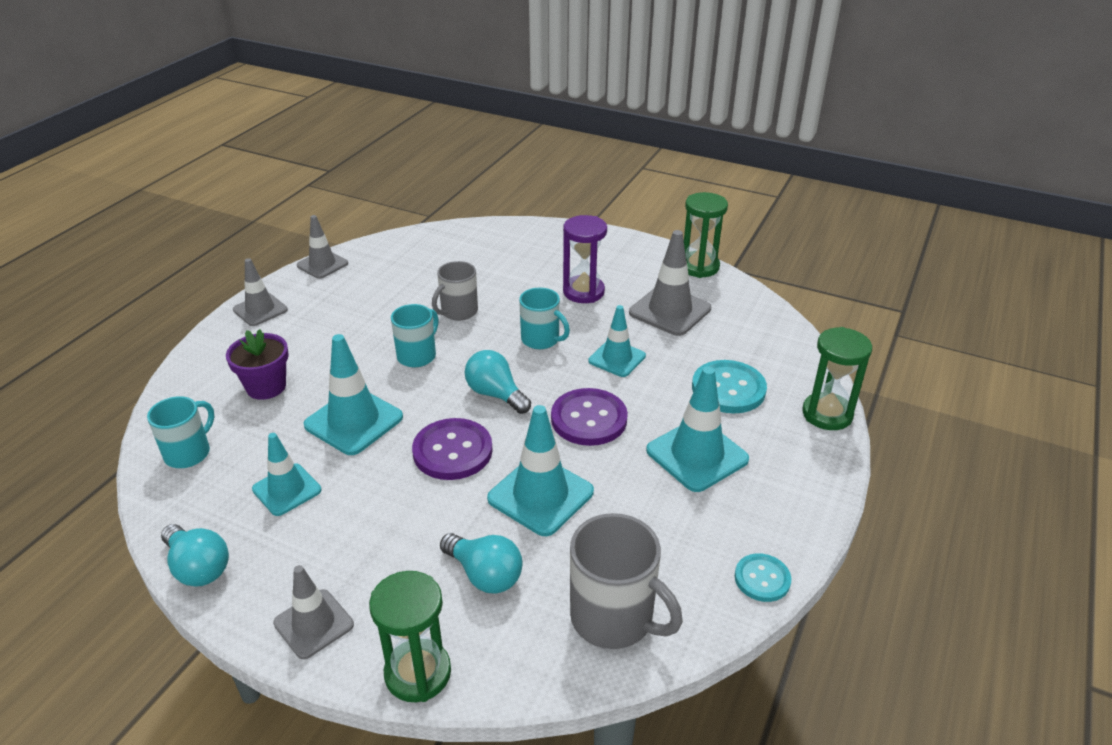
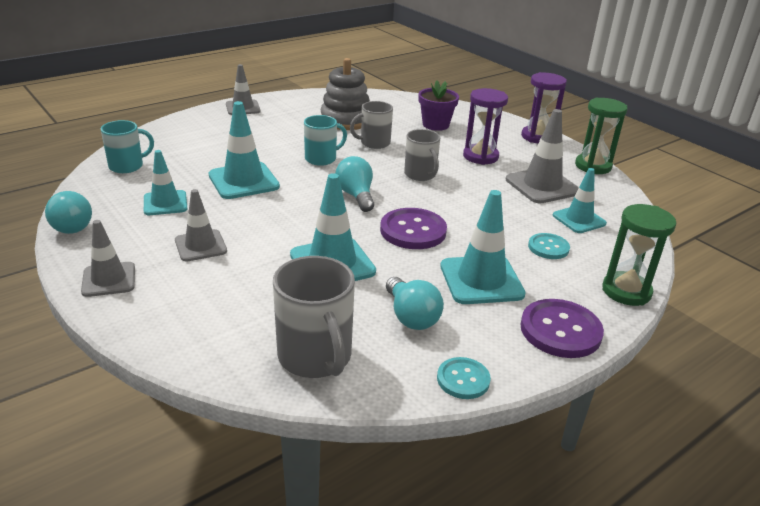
camera: 25 degrees right, 5 degrees down
(266, 387) = (207, 147): purple flower pot -> purple flower pot (435, 125)
(322, 264) = (305, 95): grey traffic cone -> grey traffic cone (200, 246)
(400, 288) = (346, 120): none -> grey stacking toy
(418, 673) = (145, 333): green hourglass -> none
(452, 451) = (294, 218): purple button -> purple button (560, 330)
(485, 575) = (246, 295): turquoise light bulb -> turquoise light bulb (411, 317)
(541, 340) = (420, 175): turquoise mug -> grey mug
(617, 358) = (470, 202): turquoise traffic cone -> turquoise traffic cone (579, 219)
(621, 244) = (537, 137): none -> purple hourglass
(728, 389) = (548, 247): turquoise button -> turquoise button, size x0.60

